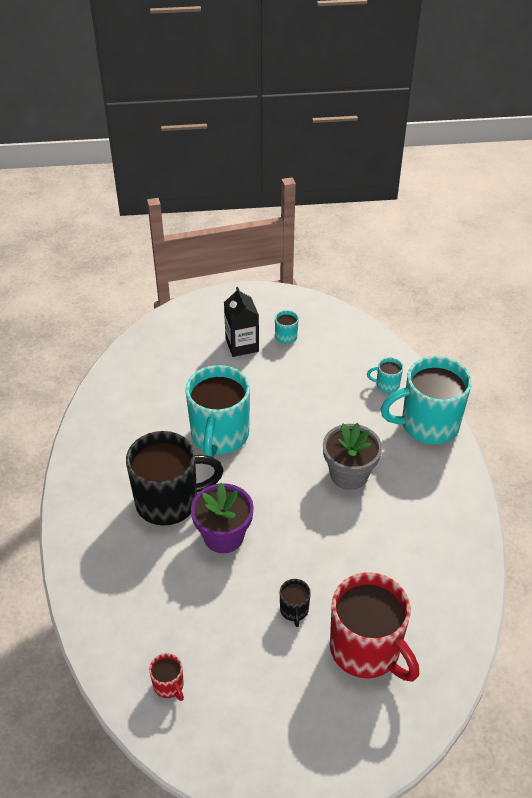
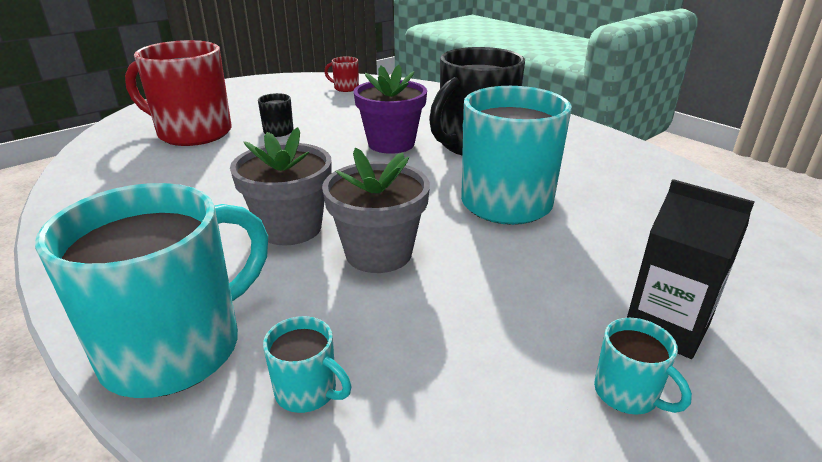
camera: 145 degrees right, 15 degrees down
(317, 433) = (378, 253): none -> grey flower pot
(386, 385) = (307, 392): turquoise mug -> turquoise mug turned 60 degrees clockwise

